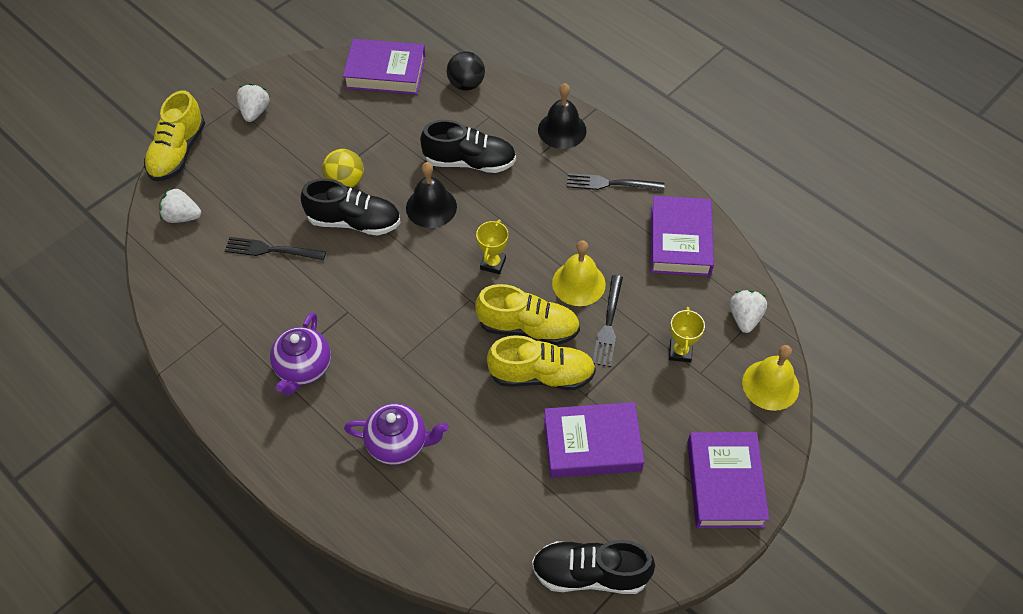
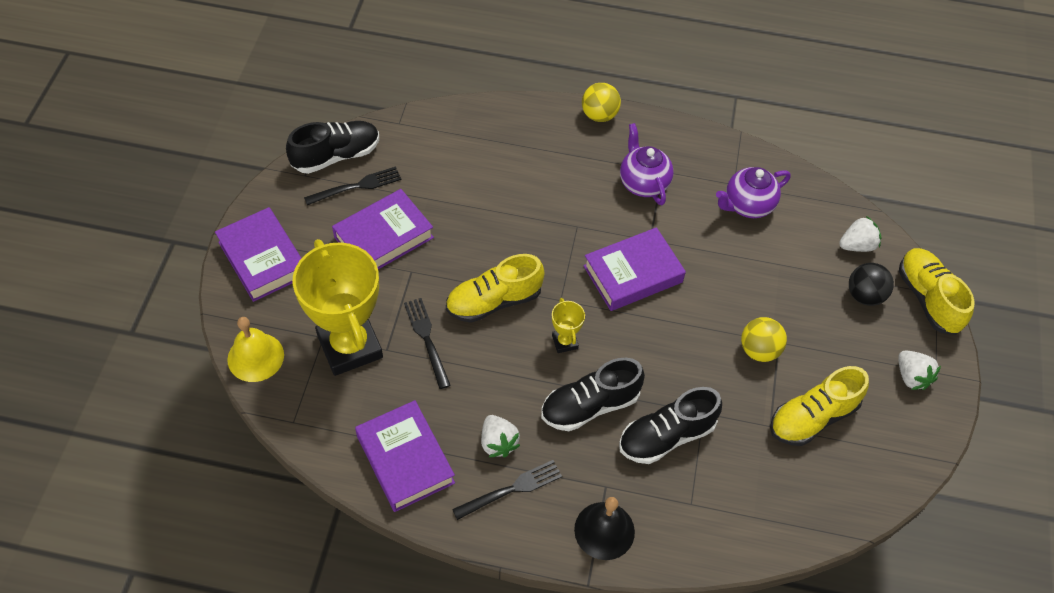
camera: 145 degrees right, 0 degrees up
(271, 250) = (758, 256): black fork -> black fork (357, 186)
(277, 469) = (599, 115): none -> yellow ball
(354, 222) = (715, 316): black shoe -> black shoe (590, 405)
(385, 72) = (841, 499): purple book -> purple book (633, 274)
(398, 444) = (529, 169): purple teapot -> purple teapot (747, 205)
(431, 207) = (662, 367): black bell -> none
(466, 84) = (747, 533): black ball -> black ball (864, 295)
(541, 375) = (457, 268): yellow shoe -> yellow shoe (812, 417)
(578, 283) = (476, 363): yellow bell -> none
(680, 352) = (350, 346): yellow trophy -> yellow trophy, size x2.38
(744, 317) = (305, 409): white strawberry -> white strawberry (498, 443)

